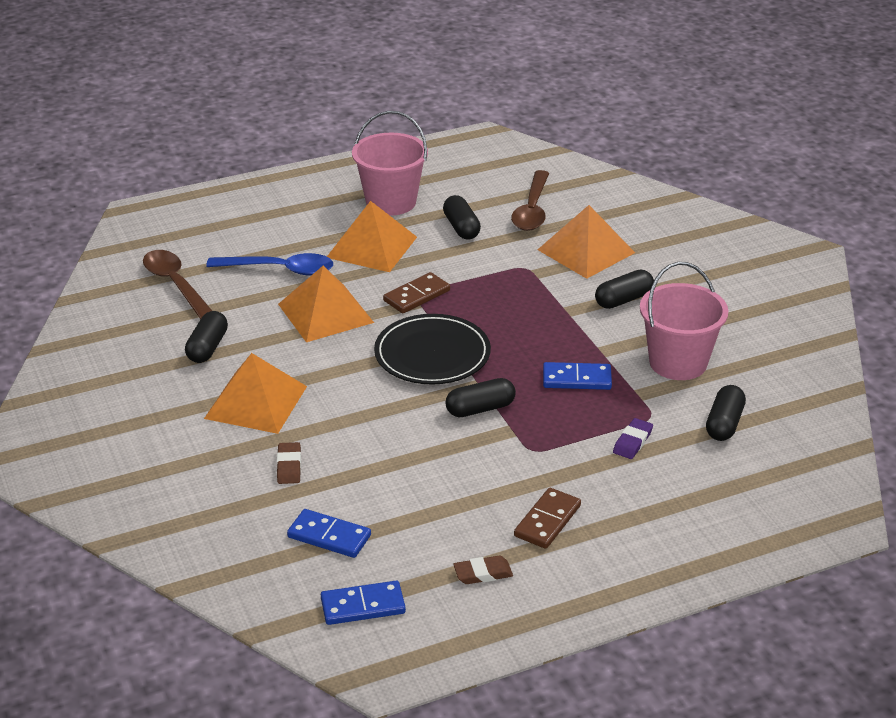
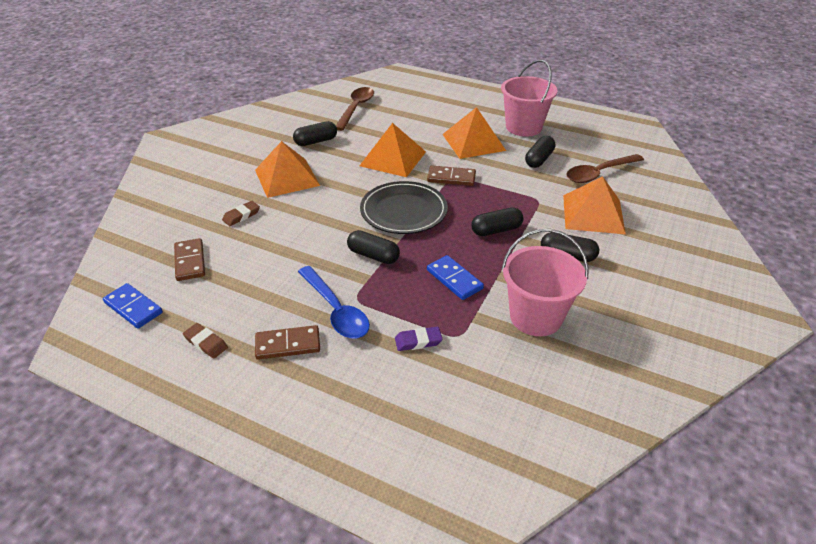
camera: 50 degrees right, 5 degrees up
(280, 269) = (411, 127): blue spoon -> blue spoon (336, 310)
(329, 536) = (190, 261): blue domino -> brown domino
(724, 424) = (496, 380): black capsule -> black capsule (496, 230)

